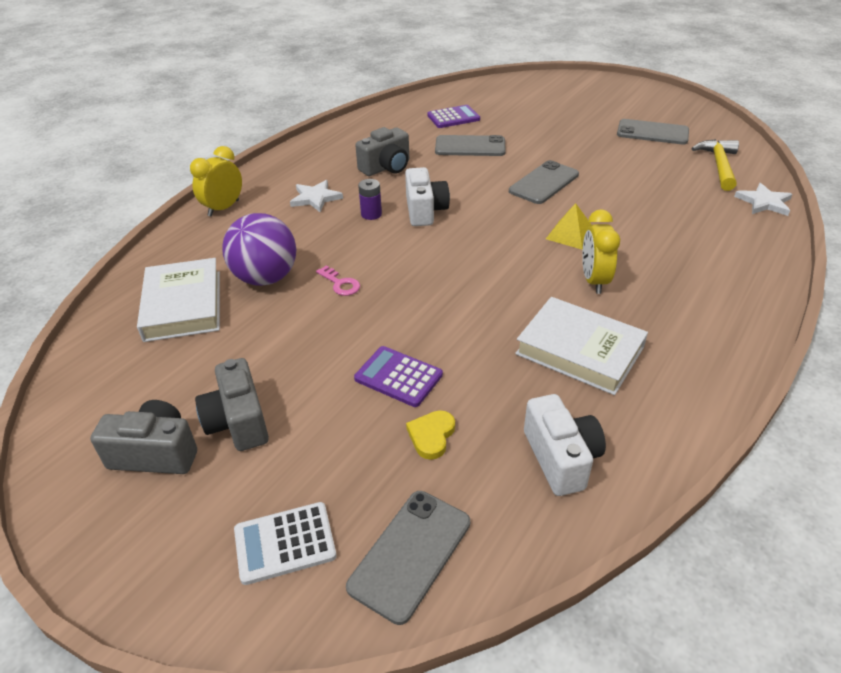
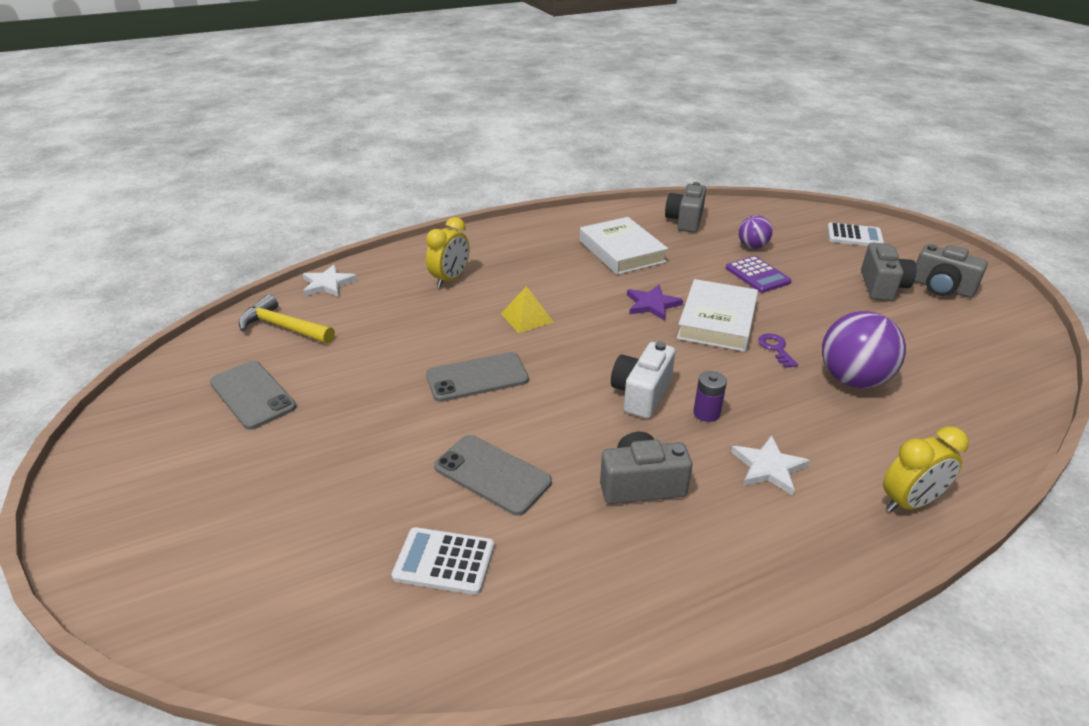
camera: 150 degrees left, 5 degrees down
(183, 305) = (943, 381): white book -> white book (717, 321)
(340, 284) = (776, 349): pink key -> purple key
(410, 554) = (788, 217): grey phone -> none
(431, 436) = (752, 246): yellow heart -> purple ball
(453, 117) = (444, 561): purple calculator -> white calculator
(481, 288) = (652, 304): none -> purple star
(561, 458) = (685, 220): white camera -> grey camera
(594, 281) = (558, 281): yellow clock -> yellow clock (450, 279)
(719, 165) = (284, 327): yellow hammer -> yellow hammer turned 75 degrees clockwise

